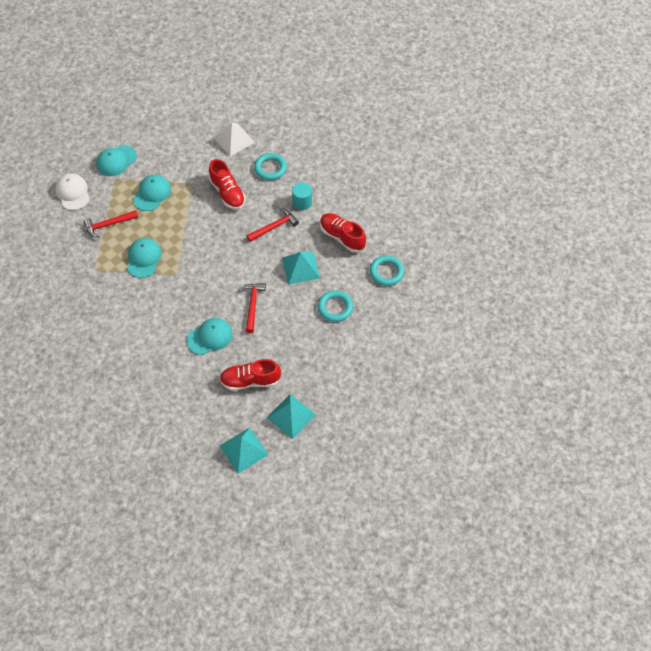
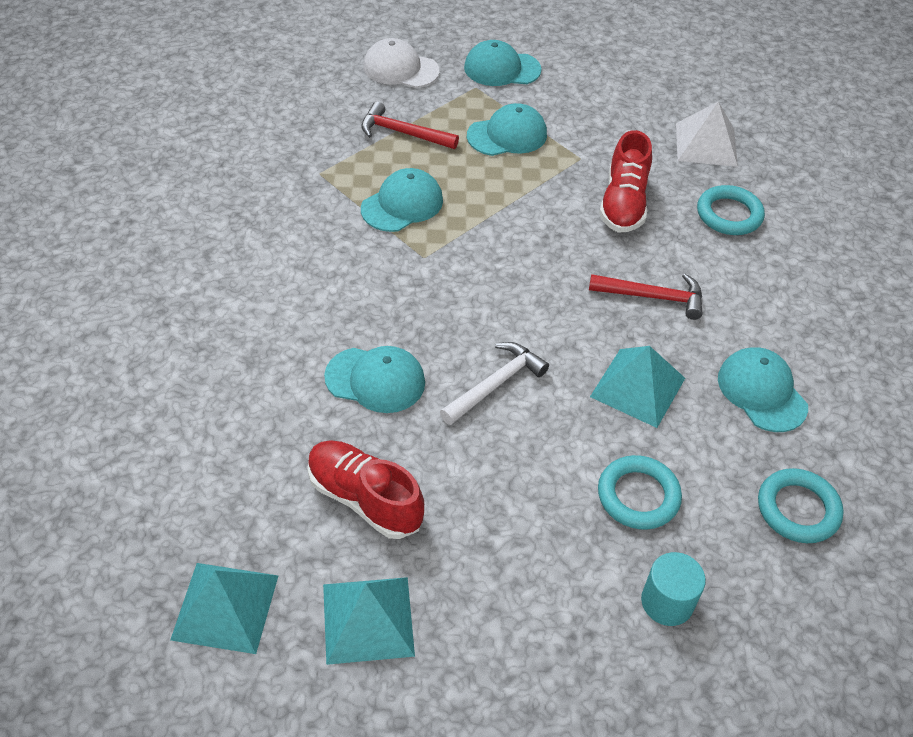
camera: 40 degrees right, 10 degrees down
(73, 193) = (400, 69): white cap -> white cap turned 90 degrees counterclockwise
(252, 305) = (496, 384): red hammer -> white hammer
(302, 202) = (738, 293): turquoise cylinder -> turquoise cylinder (667, 602)
(342, 237) = (761, 392): red shoe -> turquoise cap

